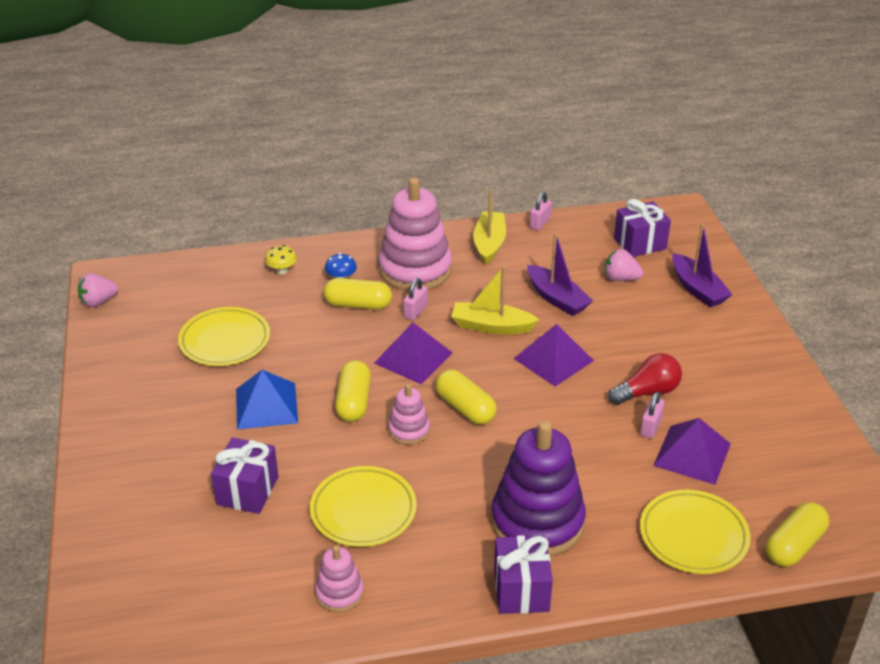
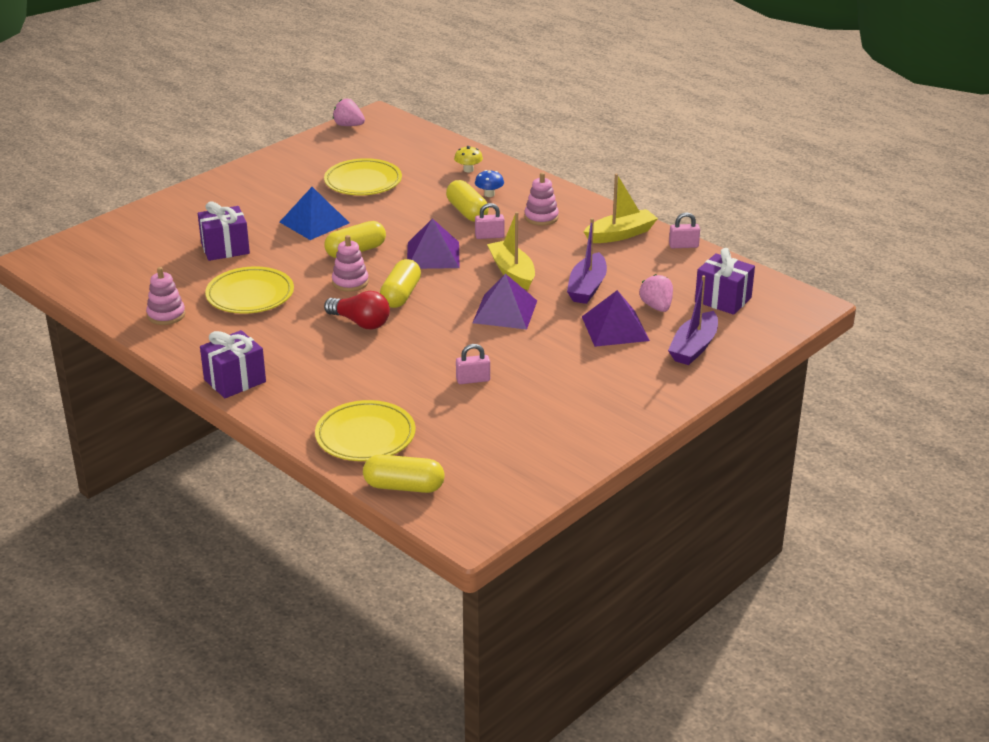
camera: 55 degrees right, 5 degrees down
(415, 270) = (541, 217): pink stacking toy -> pink stacking toy, size x0.49
(537, 522) = (310, 365): purple stacking toy -> none
(647, 392) = (516, 365): red light bulb -> red light bulb (360, 323)
(692, 454) = (462, 408): purple pyramid -> purple pyramid (615, 328)

